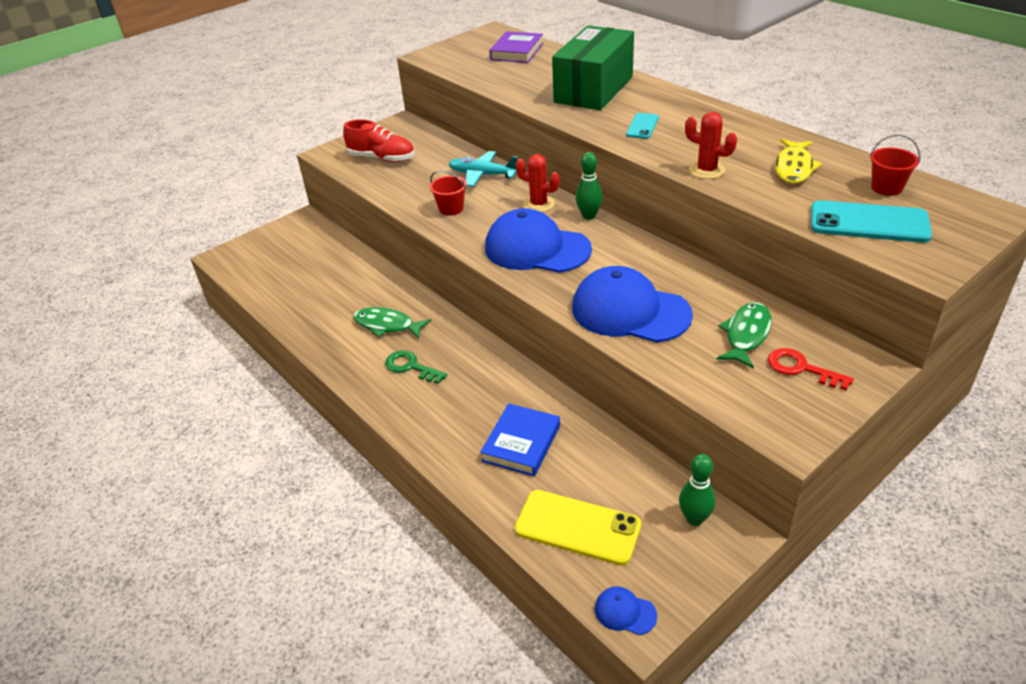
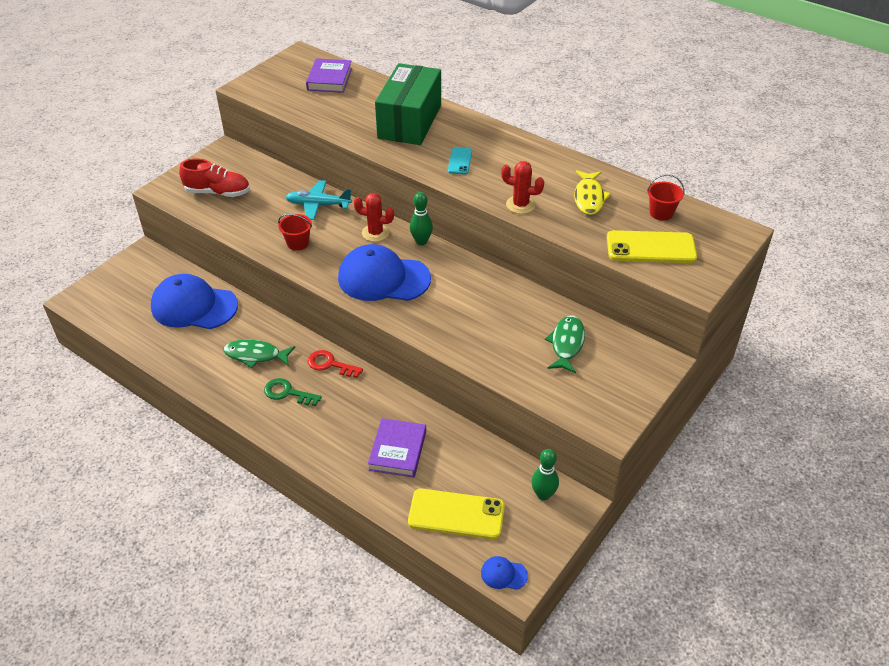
camera: 15 degrees left, 5 degrees up
(521, 443) = (398, 450): blue book -> purple book
(630, 311) = (473, 331): blue cap -> blue cap (194, 306)
(801, 368) = (611, 369): red key -> red key (330, 364)
(869, 222) = (651, 247): turquoise phone -> yellow phone

